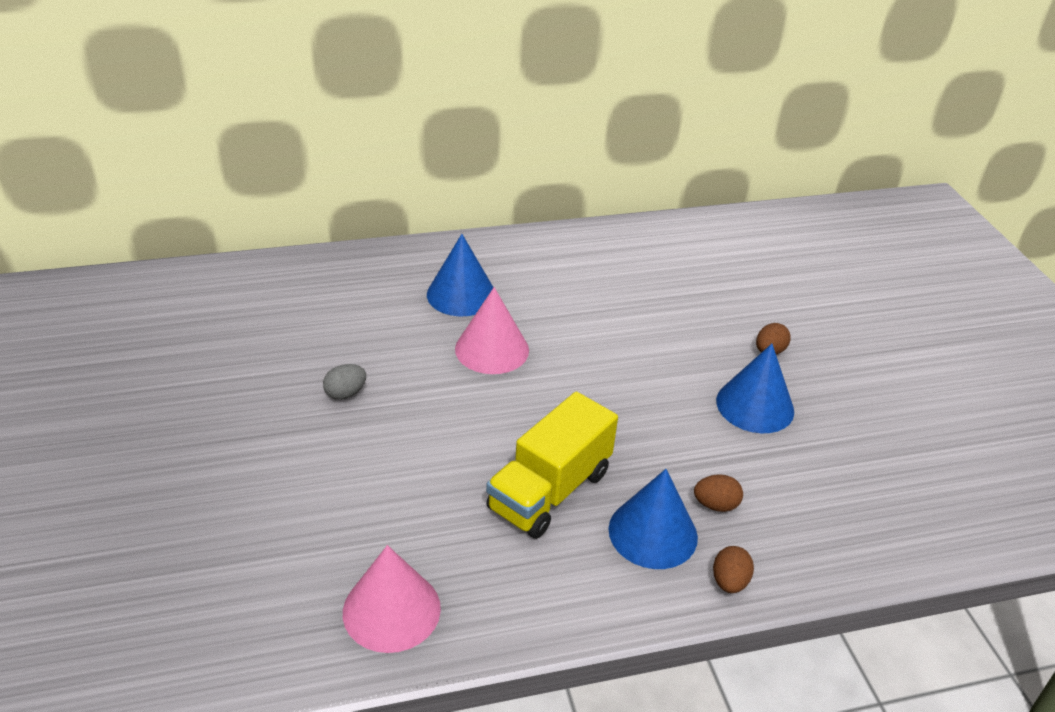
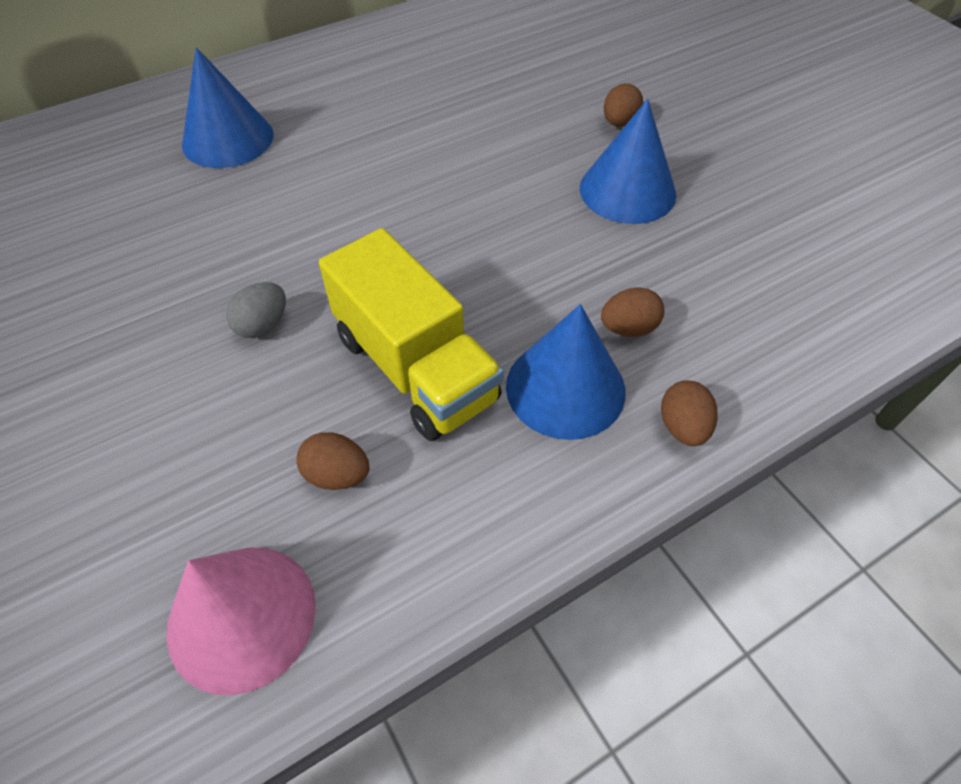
camera: 15 degrees left, 15 degrees up
(345, 393) = (100, 307): grey egg -> grey egg (263, 325)
(475, 544) = (337, 475): none -> brown egg
(492, 349) = (286, 199): pink cone -> none
(549, 491) = (415, 368): yellow truck -> yellow truck turned 60 degrees counterclockwise

